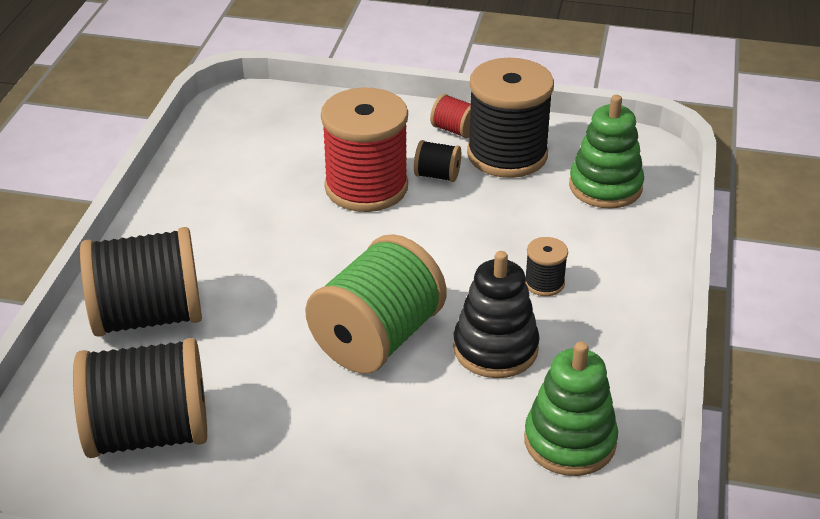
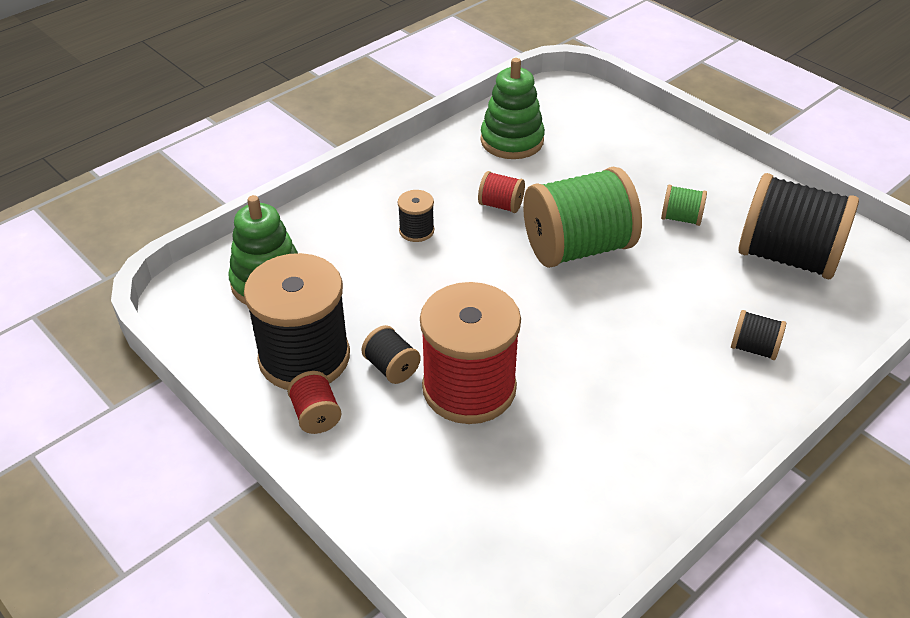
camera: 145 degrees left, 5 degrees up
(148, 316) = (753, 348): black spool -> black spool, size x0.44
(293, 427) = (681, 218): none -> green spool
(495, 348) = (501, 205): black stacking toy -> red spool

